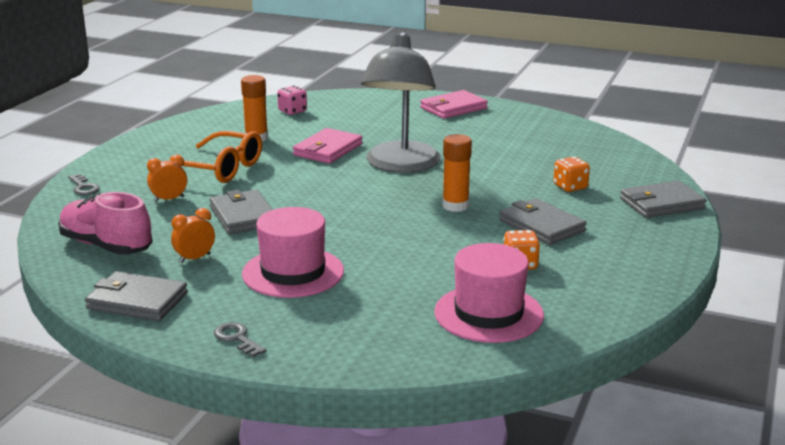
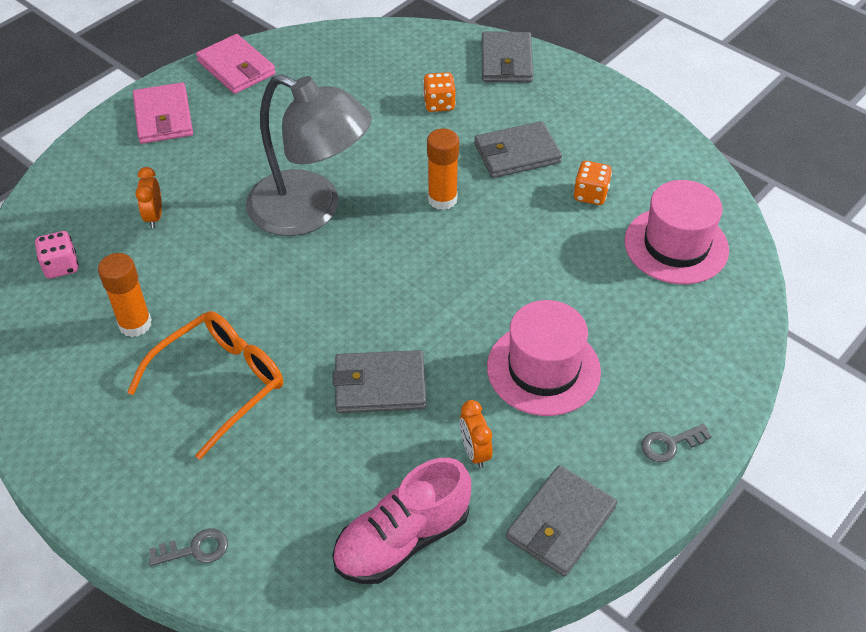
camera: 70 degrees left, 25 degrees up
(169, 199) = (290, 453): orange clock -> orange clock (154, 216)
(327, 150) = (222, 263): pink wallet -> pink wallet (236, 68)

